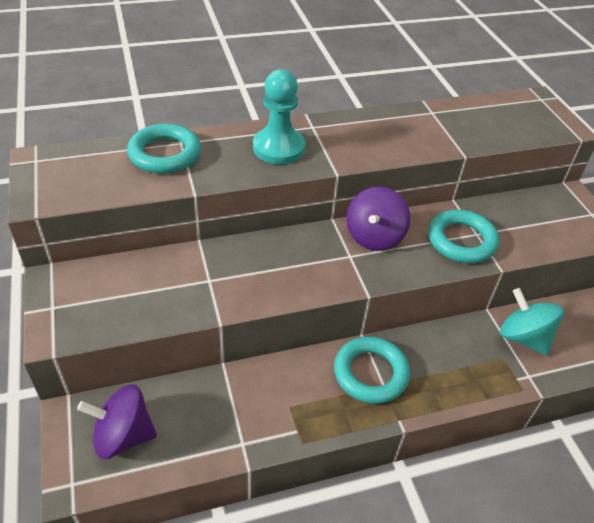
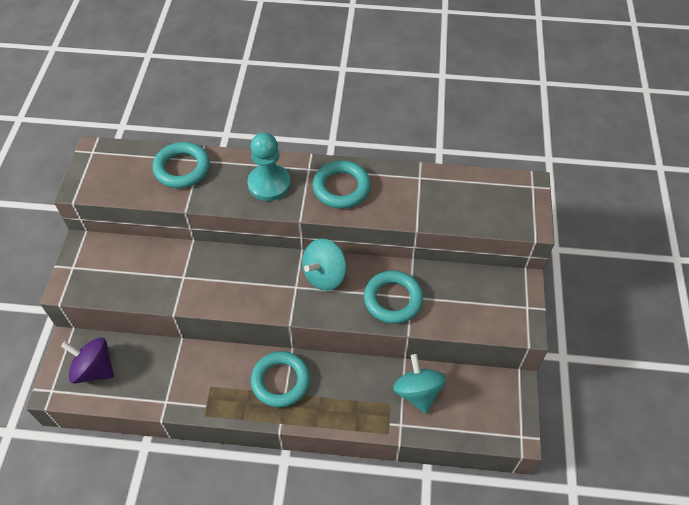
camera: 25 degrees right, 10 degrees up
(360, 136) = (341, 188): none -> turquoise ring
(374, 237) = (324, 275): purple spinning top -> turquoise spinning top

